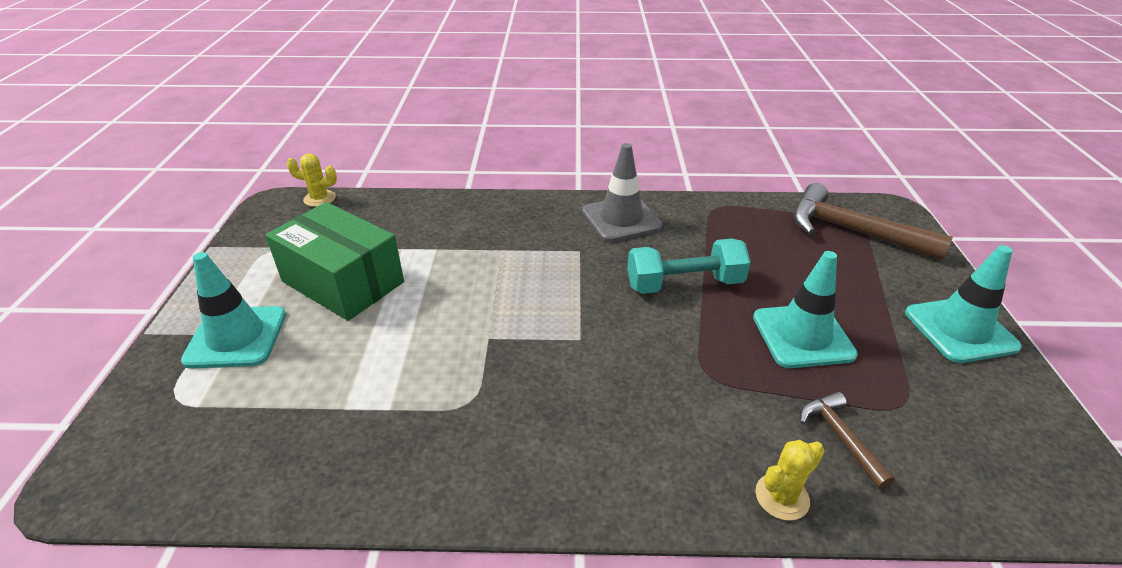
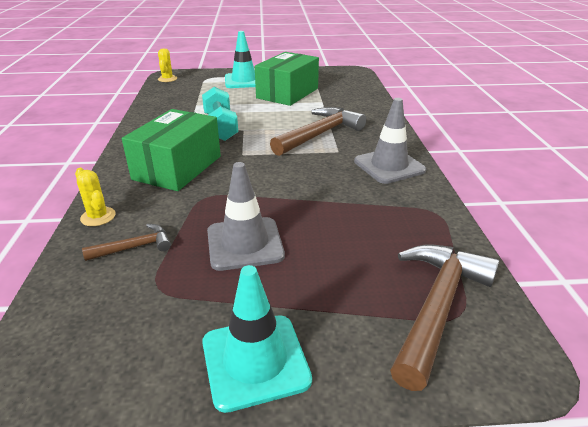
camera: 85 degrees right, 5 degrees down
(319, 198) = (364, 78): yellow cactus -> yellow cactus (167, 79)
(525, 261) = (319, 134): none -> brown hammer
(622, 413) = (177, 167): none -> green box
(684, 284) = (306, 191): turquoise dumbbell -> turquoise dumbbell (220, 127)
(802, 336) = (245, 243): turquoise traffic cone -> grey traffic cone

